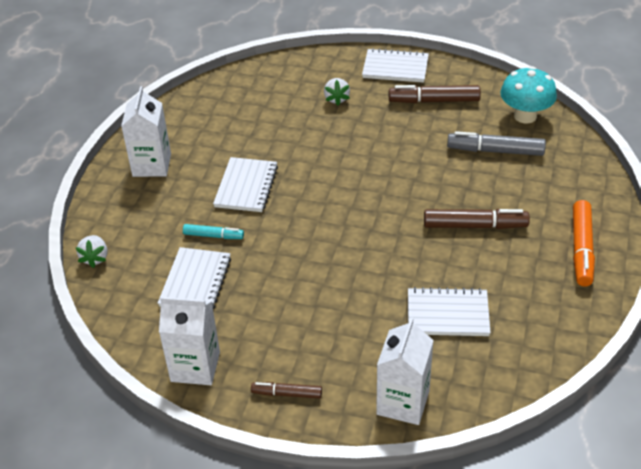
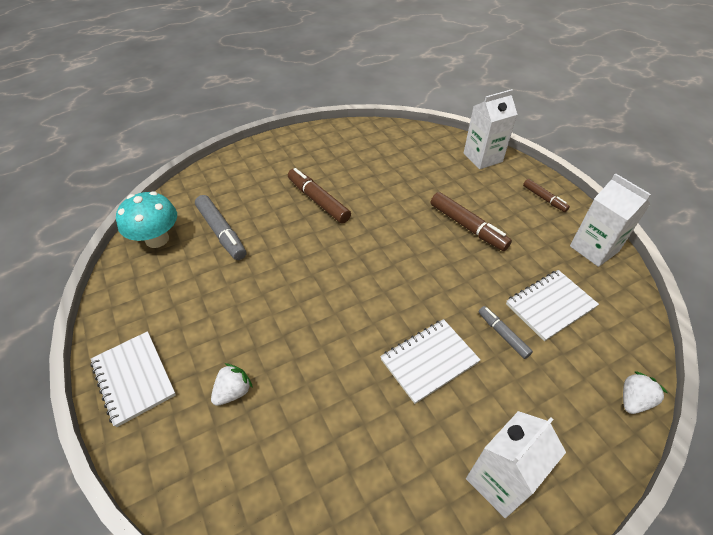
camera: 135 degrees left, 5 degrees up
(213, 236) = (503, 335): turquoise marker -> grey marker
(434, 101) = (176, 309): brown marker -> brown marker (467, 226)
(447, 314) = (406, 173): white notebook -> none
(581, 249) = (290, 151): orange marker -> none

